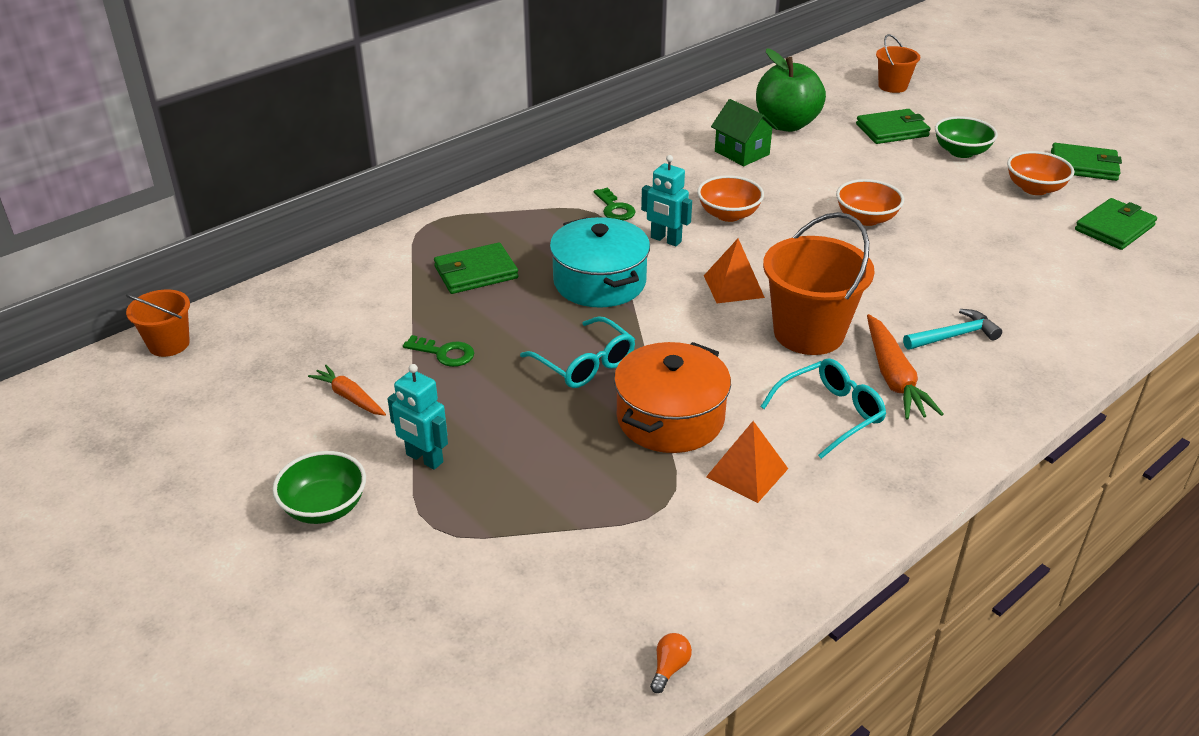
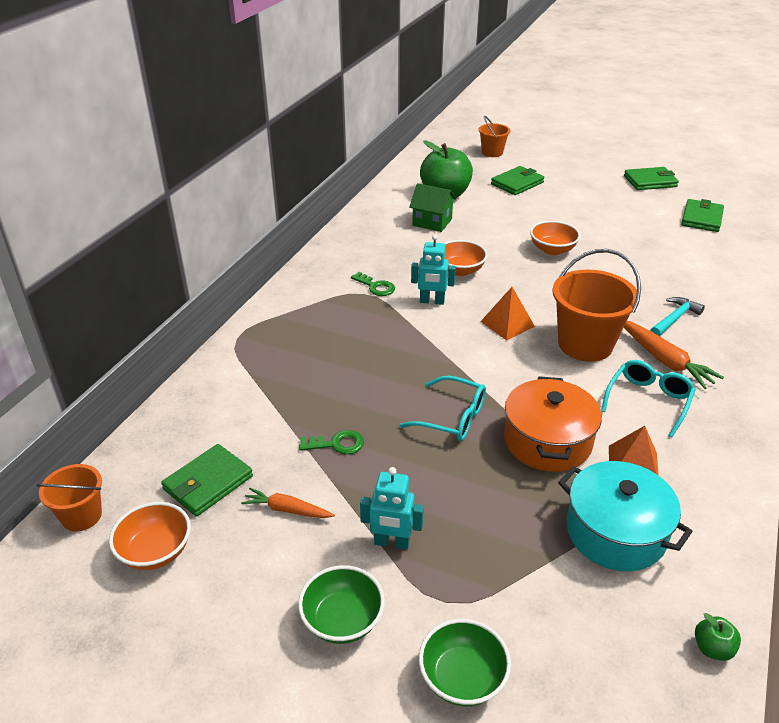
camera: 25 degrees left, 0 degrees up
(476, 272) = (309, 367): green wallet -> green wallet (208, 483)
(600, 282) = (410, 348): turquoise pot -> turquoise pot (615, 532)
(669, 668) = (712, 648): orange light bulb -> green apple
(961, 152) = (572, 188): green bowl -> green bowl (462, 678)
(1034, 188) = (635, 203): orange bowl -> orange bowl (155, 551)

